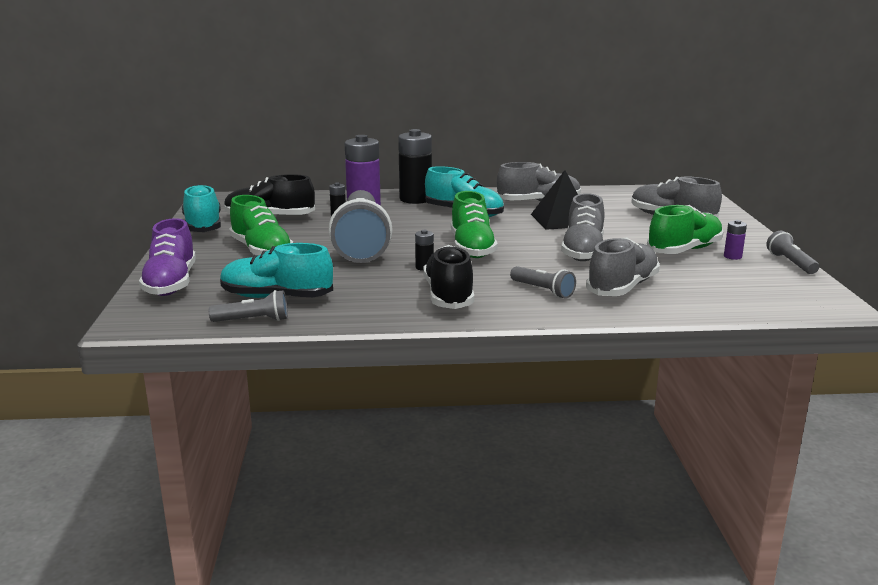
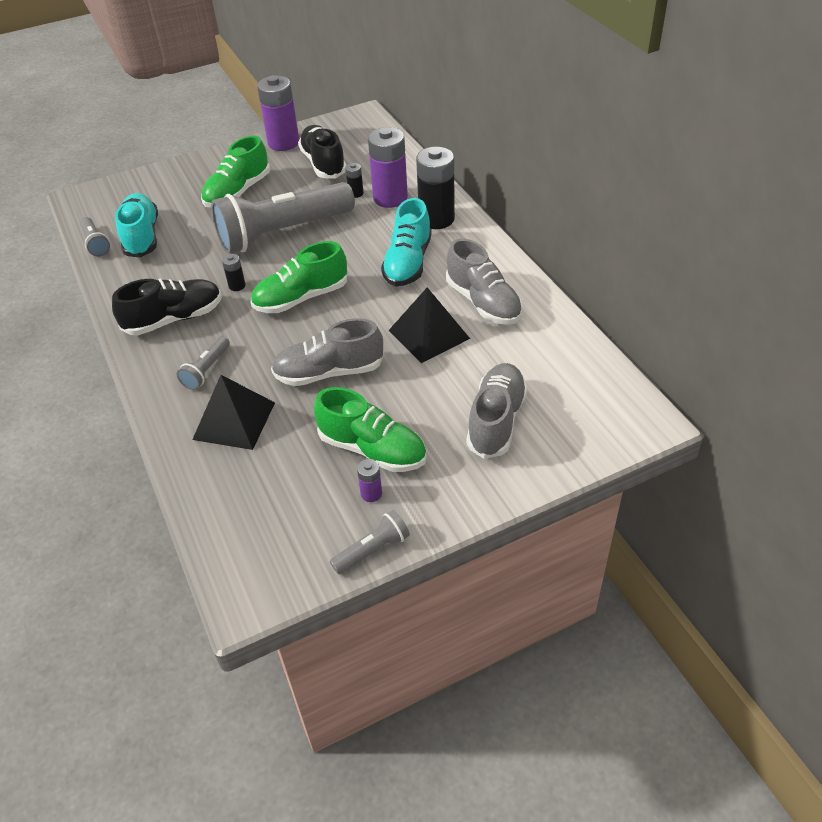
camera: 70 degrees right, 25 degrees up
(171, 283) = (152, 182): purple shoe -> none
(203, 226) = (283, 143): turquoise shoe -> purple battery
(622, 287) = (234, 420): grey shoe -> black pyramid

